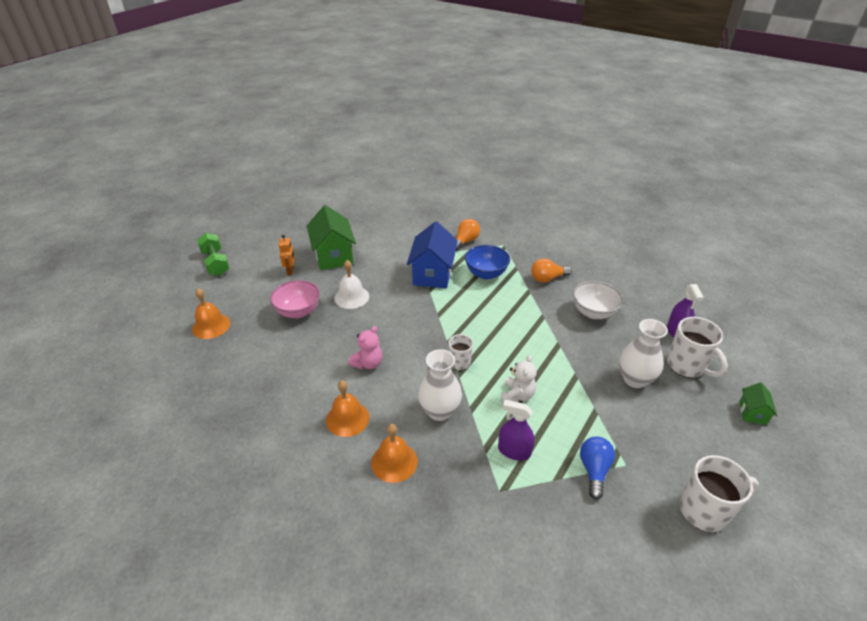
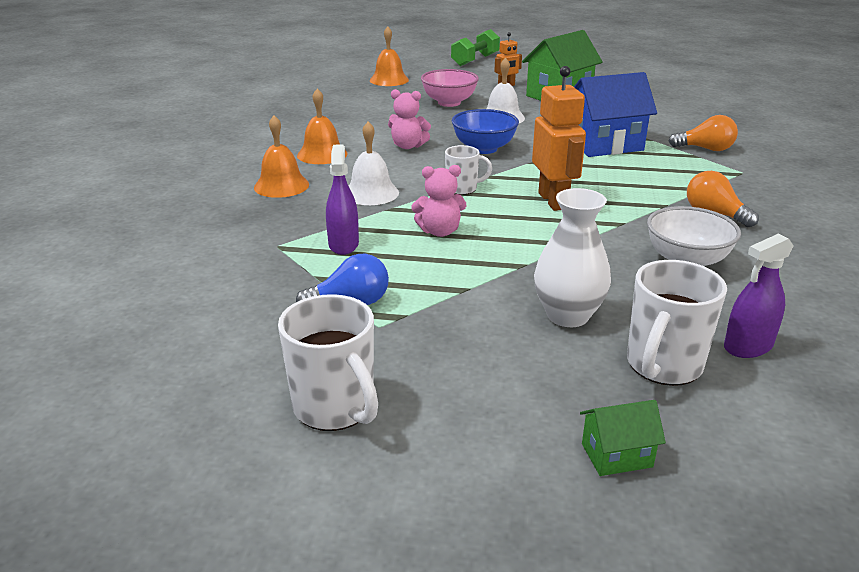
camera: 65 degrees right, 10 degrees down
(439, 411) = (371, 193): white vase -> white bell
(486, 274) = (656, 173): blue bowl -> blue bowl (484, 149)
(500, 329) = (553, 201): none -> orange robot
(517, 395) = (439, 231): white teddy bear -> pink teddy bear

